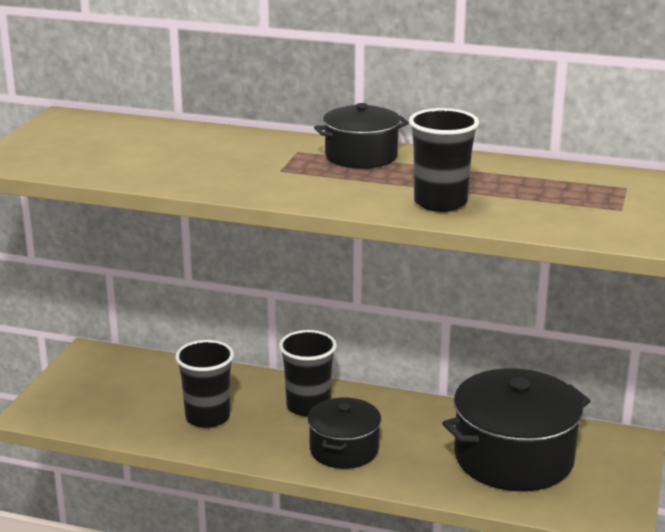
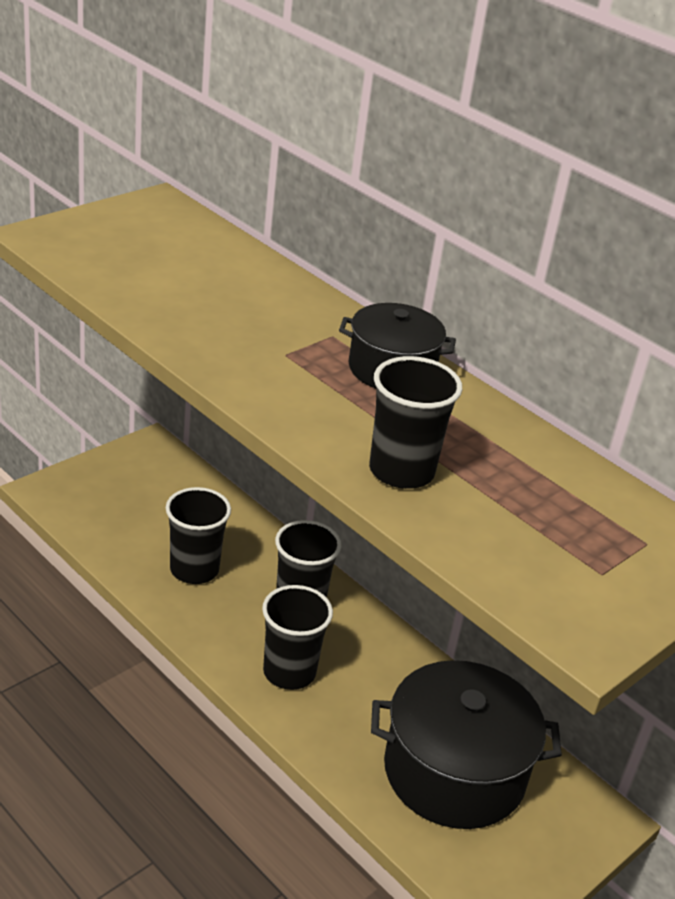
camera: 25 degrees right, 10 degrees up
(344, 449) = (289, 672): black pot -> black cup

